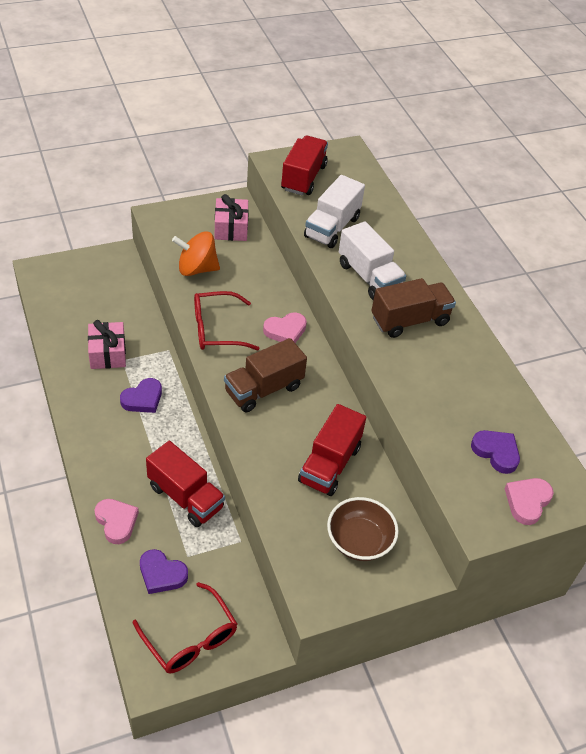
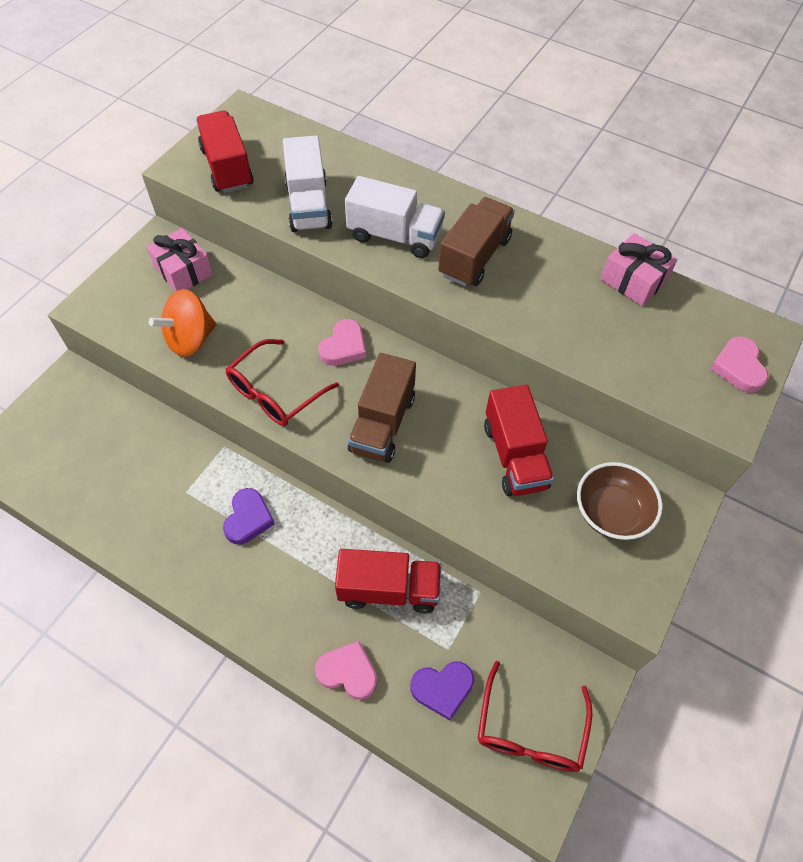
camera: 35 degrees left, 10 degrees up
(107, 353) = (163, 496): pink gift -> pink gift (633, 280)
(190, 638) = (530, 730): red glasses -> red glasses turned 90 degrees clockwise
(496, 452) = (670, 338): purple heart -> none

